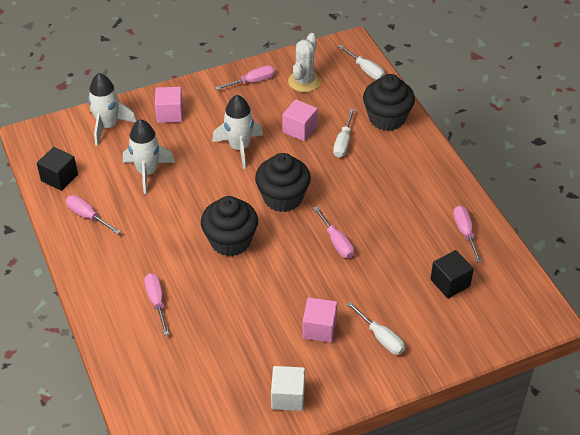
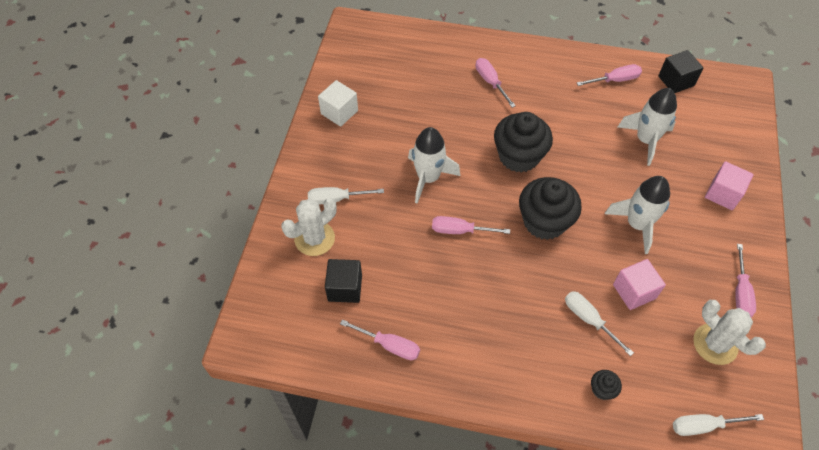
camera: 125 degrees right, 10 degrees up
(108, 126) = (730, 140): white rocket -> white rocket (428, 178)
(156, 301) = (490, 82): pink screwdriver -> pink screwdriver turned 135 degrees counterclockwise
(319, 328) = (380, 164): pink cube -> none
(387, 118) = (602, 389): black cupcake -> black cupcake, size x0.44
(430, 328) = (314, 239): none -> white cactus

